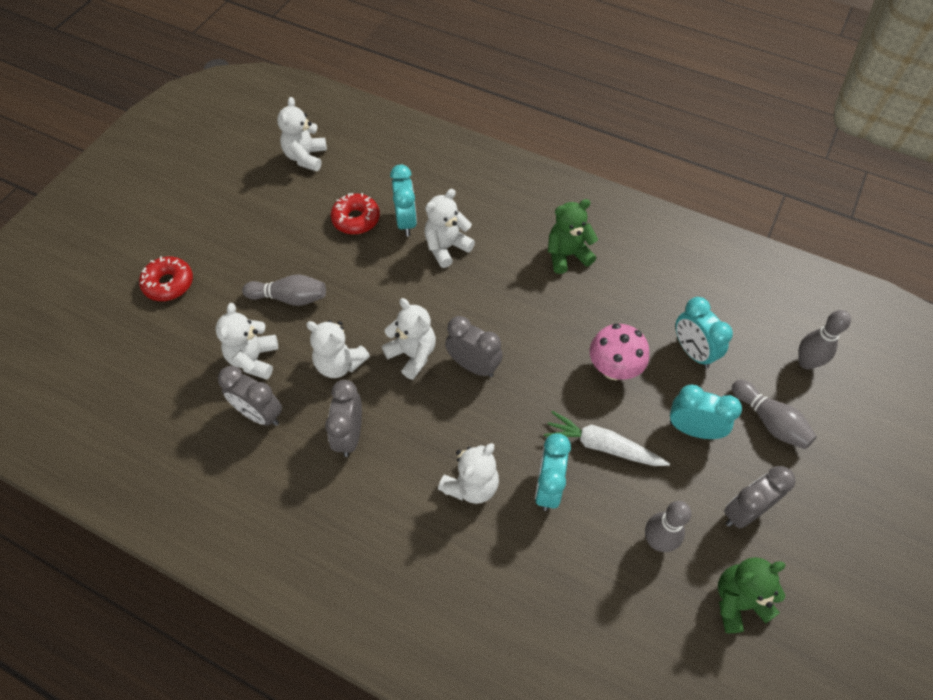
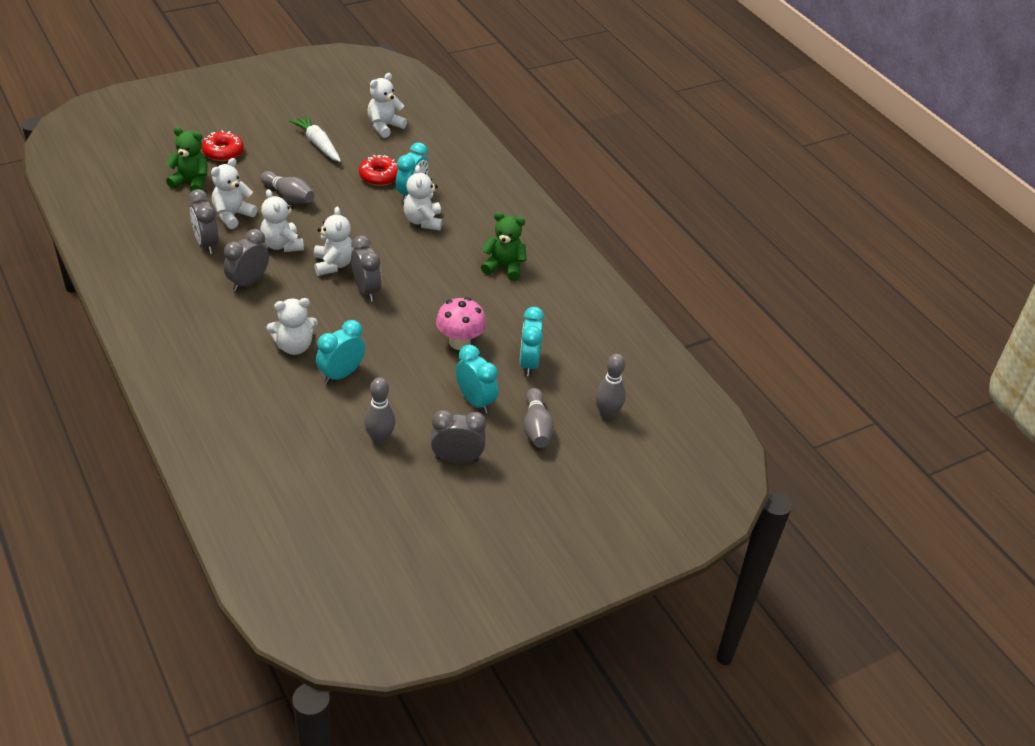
camera: 30 degrees right, 15 degrees down
(446, 247) = (423, 221): white teddy bear -> white teddy bear turned 90 degrees counterclockwise
(602, 446) = (402, 375): white carrot -> white carrot (318, 144)
(738, 601) = (395, 496): green teddy bear -> green teddy bear (191, 182)

